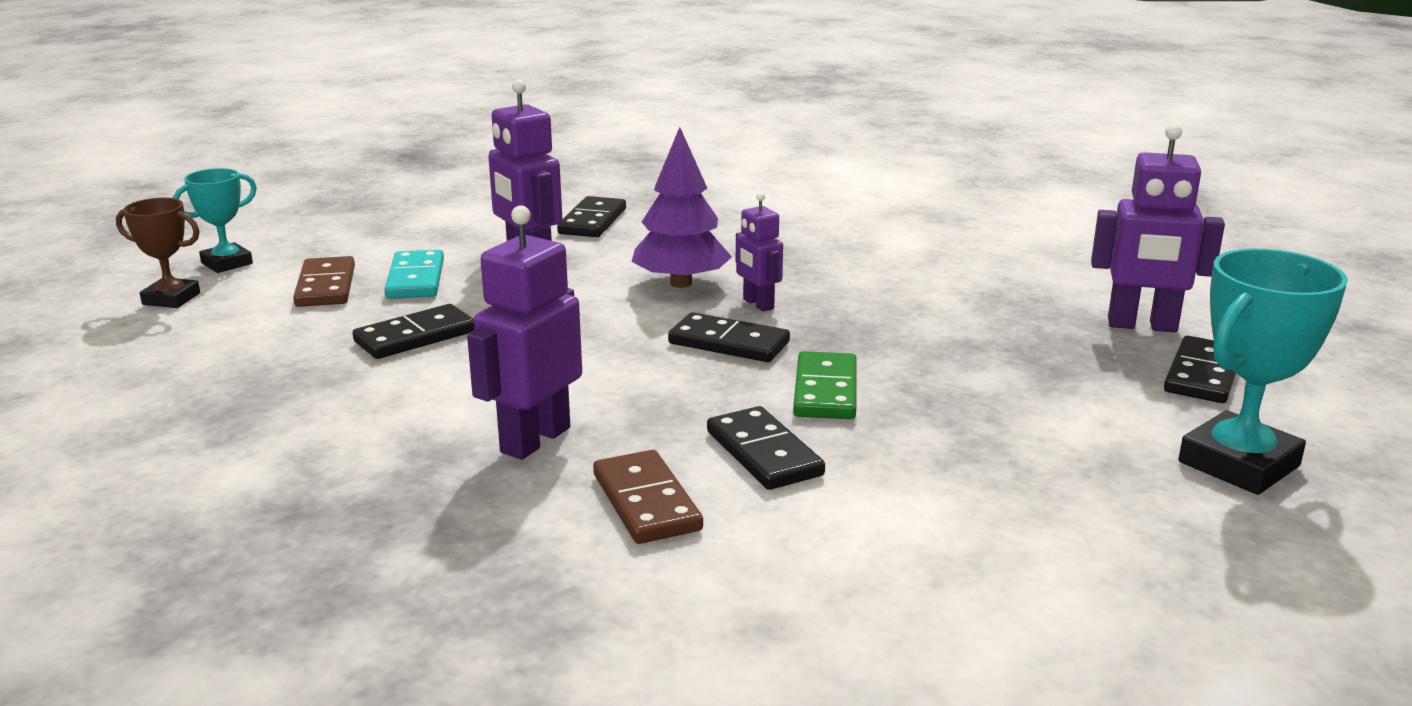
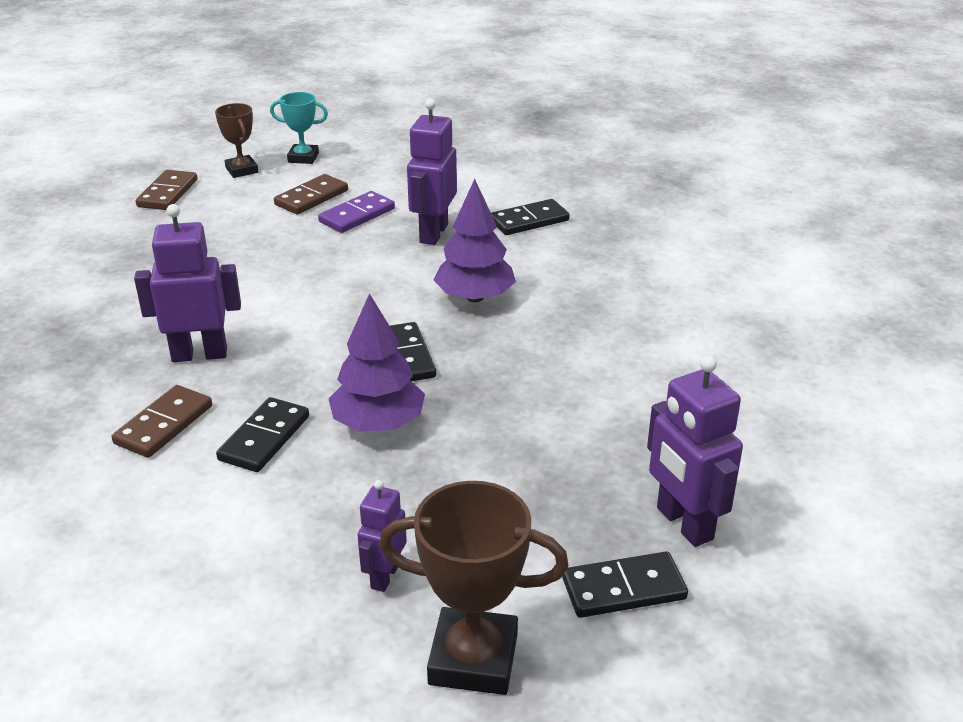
camera: 50 degrees right, 10 degrees up
(118, 352) = (168, 193): none -> brown domino
(415, 279) = (357, 215): turquoise domino -> purple domino
(415, 337) = (282, 256): black domino -> none
(758, 304) = (481, 339): purple robot -> purple robot (384, 576)
(825, 391) = (378, 423): green domino -> purple tree
(1238, 464) = (473, 659): turquoise trophy -> brown trophy

